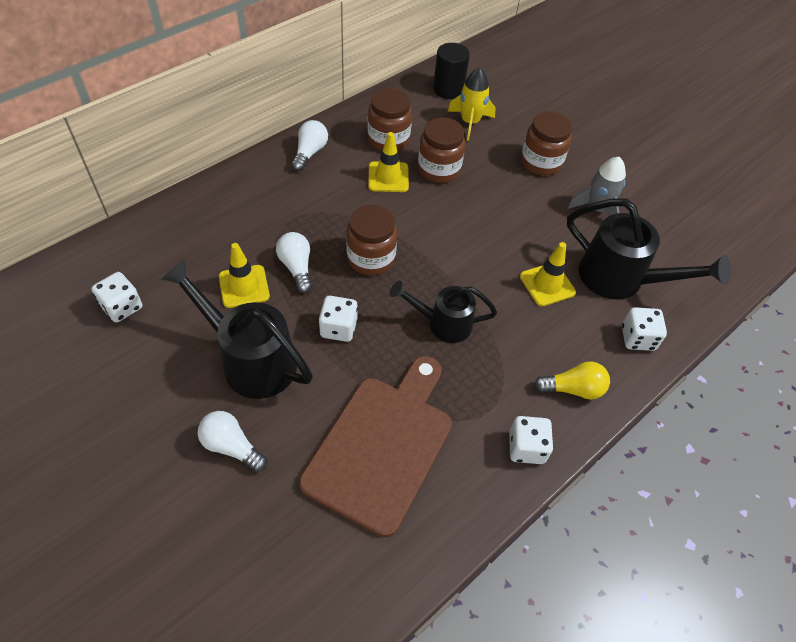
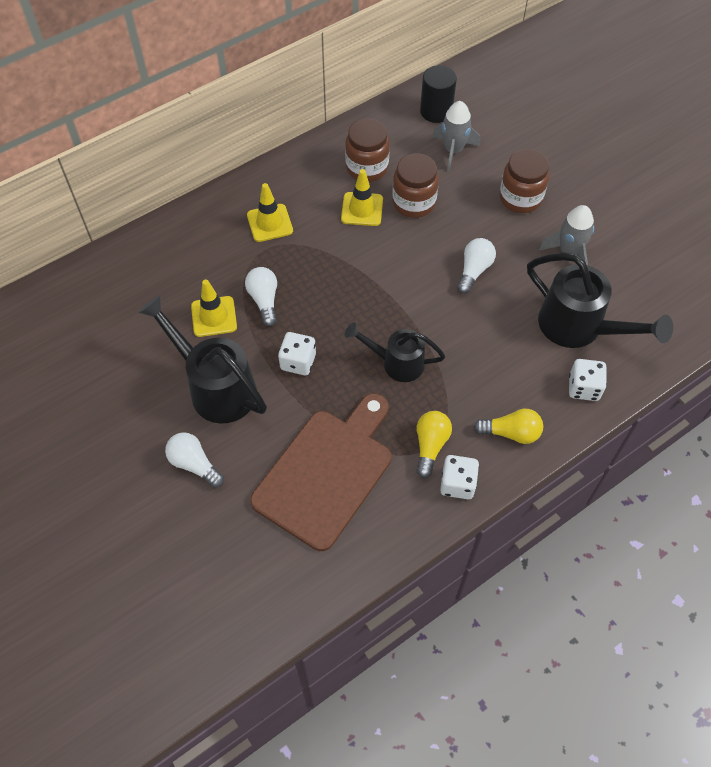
camera: 10 degrees right, 5 degrees up
(122, 307) = (103, 331): white dice -> none
(310, 153) = (286, 180): white light bulb -> white light bulb (474, 270)
(371, 258) = (335, 294): brown jar -> none
(470, 122) = (453, 150): yellow rocket -> grey rocket
(491, 408) = (430, 445): none -> yellow light bulb
(547, 284) = (504, 329): yellow traffic cone -> yellow traffic cone (270, 223)

